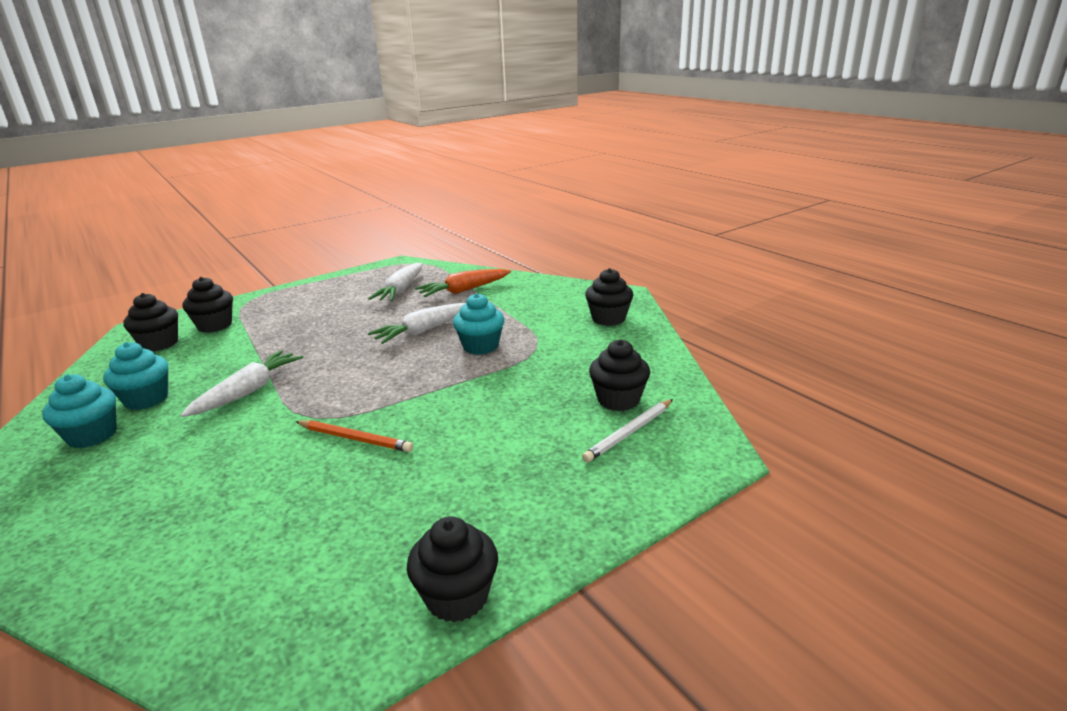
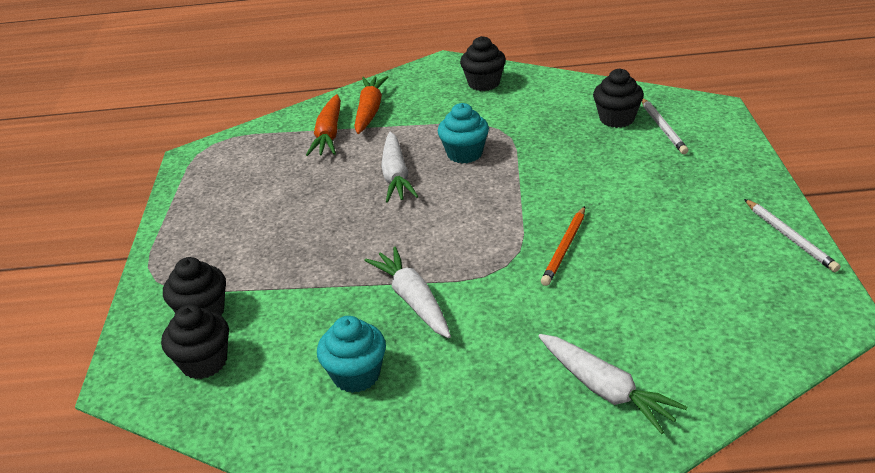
camera: 55 degrees left, 10 degrees up
(92, 435) = (405, 417): turquoise cupcake -> none
(355, 439) = (564, 248): orange pencil -> orange pencil turned 150 degrees clockwise
(401, 290) = (275, 169): white carrot -> white carrot (605, 389)
(457, 597) = (789, 237): black cupcake -> white pencil
(512, 292) = (369, 111): none -> orange carrot

